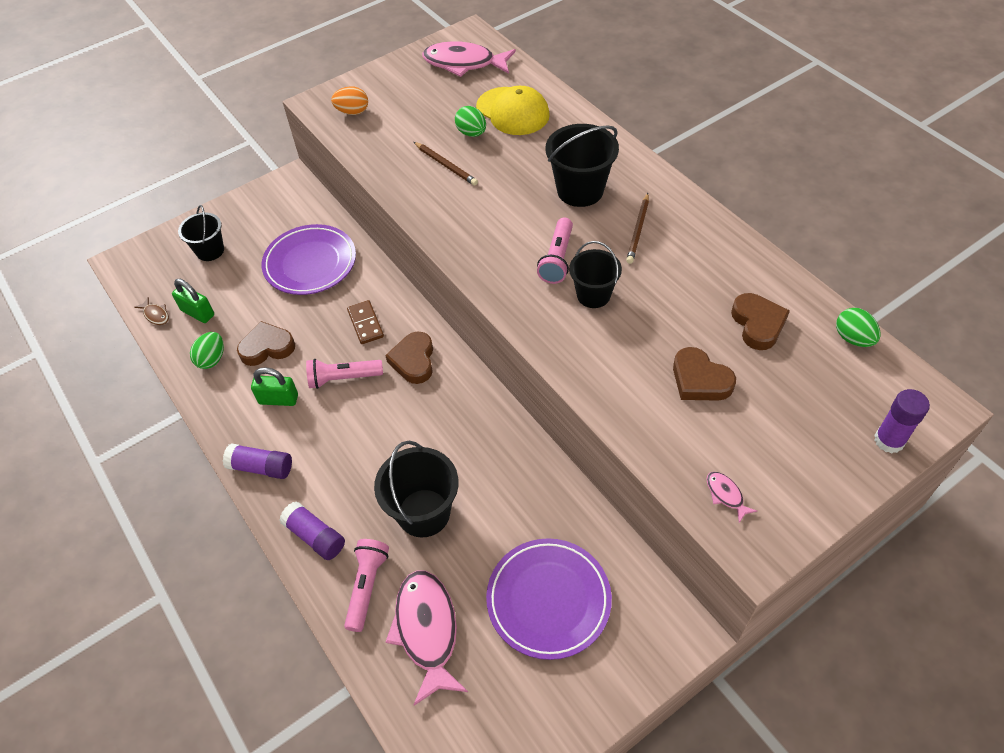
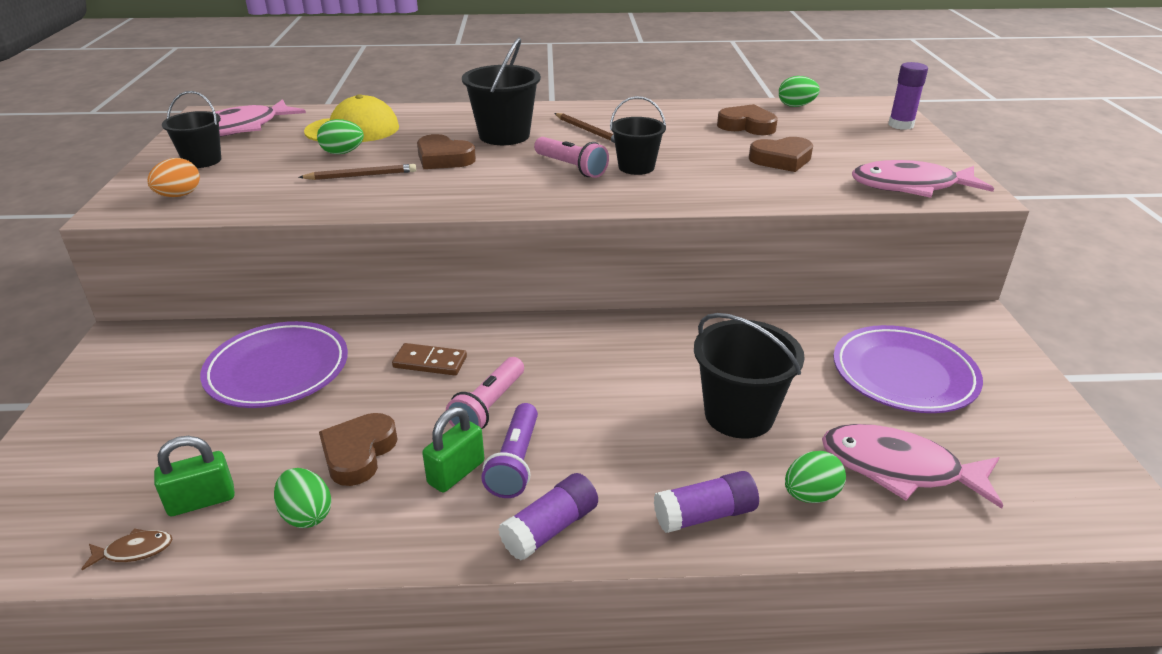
camera: 60 degrees left, 20 degrees down
(210, 251) = (110, 448): black bucket -> black bucket (202, 161)
(303, 420) = (515, 462): none -> purple flashlight
(367, 586) = (810, 495): pink flashlight -> green egg
(413, 361) = (525, 349): brown heart -> brown heart (443, 158)
(726, 495) = (911, 186): pink fish -> pink fish, size x2.35

